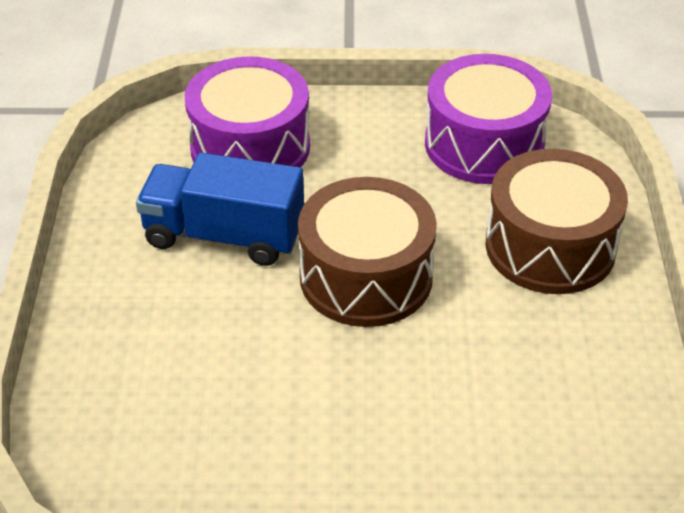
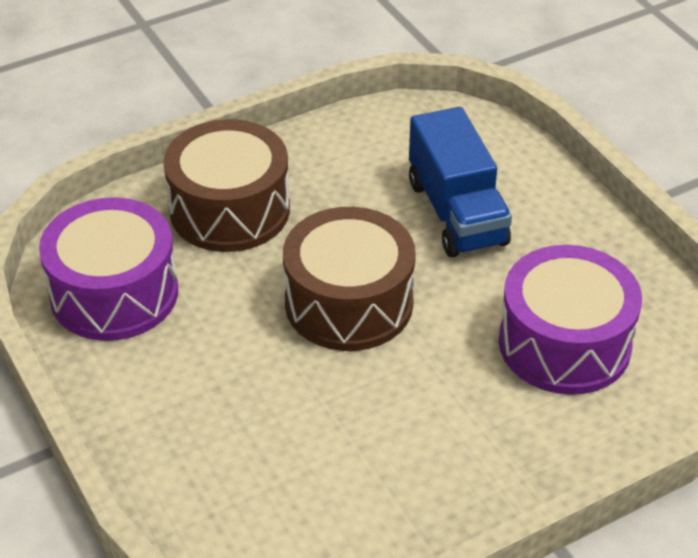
camera: 120 degrees left, 0 degrees up
(224, 235) = (371, 420): blue truck -> blue truck (456, 213)
(250, 147) = (231, 465): purple drum -> purple drum (564, 344)

